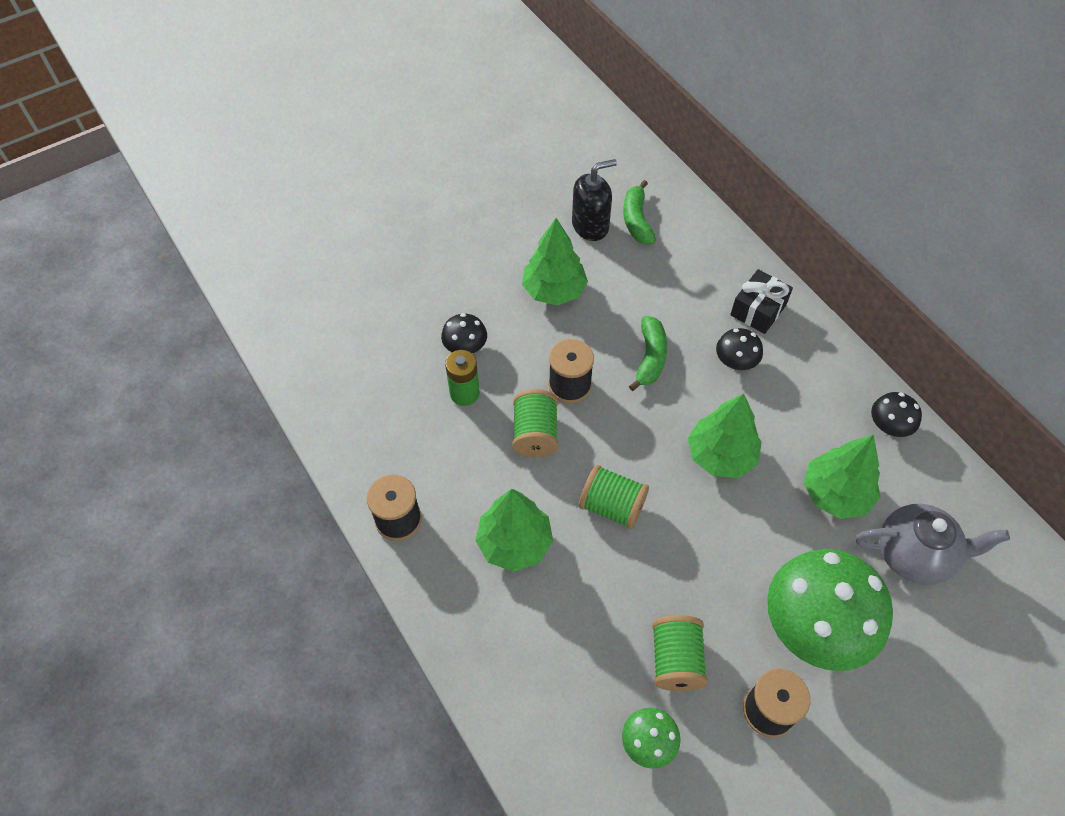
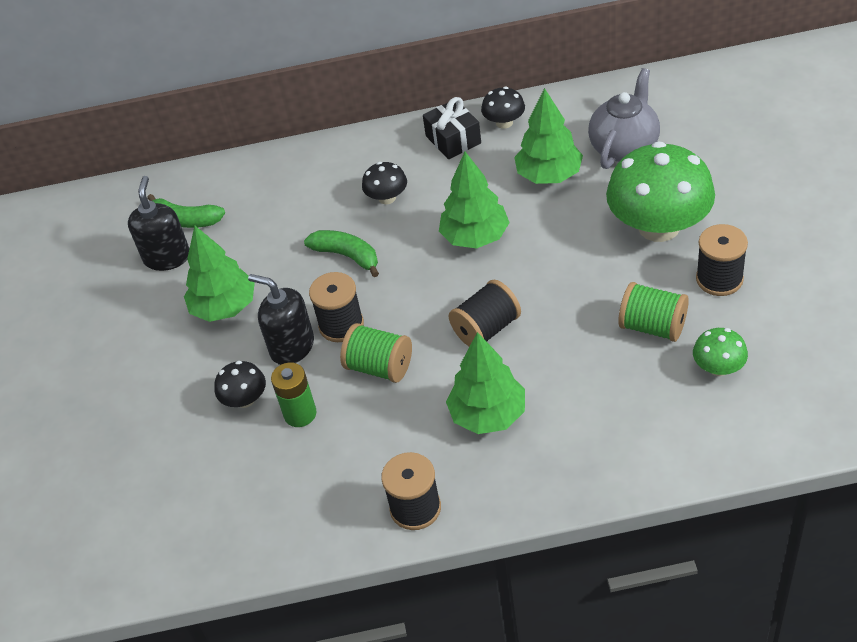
camera: 60 degrees left, 10 degrees down
(532, 358) = (292, 347): none -> black soap dispenser
(612, 506) = (486, 329): green spool -> black spool
(758, 310) = (343, 166): black gift -> black gift (453, 139)

